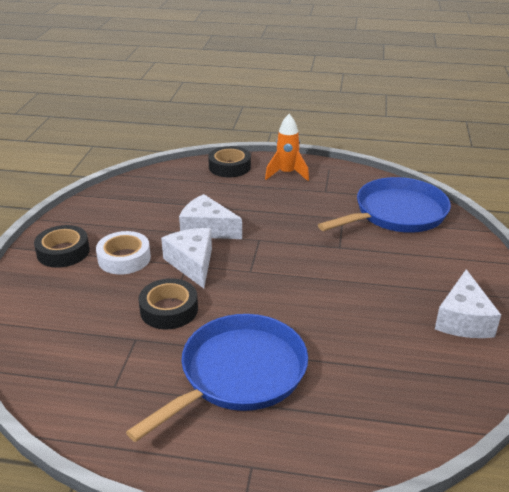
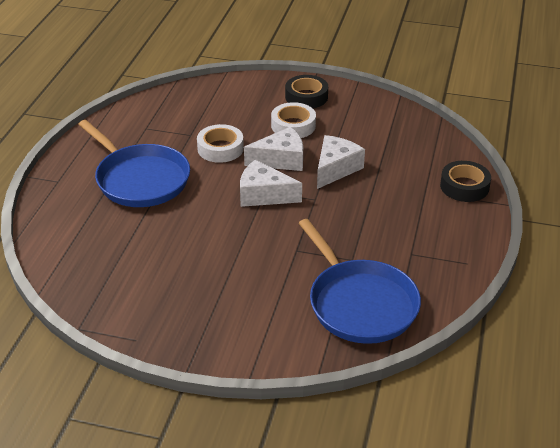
camera: 95 degrees right, 5 degrees up
(169, 309) = (220, 148): black tape -> white tape
(287, 174) = (451, 228): orange rocket -> none
(463, 320) = (167, 313): white cheese -> white cheese (263, 195)

